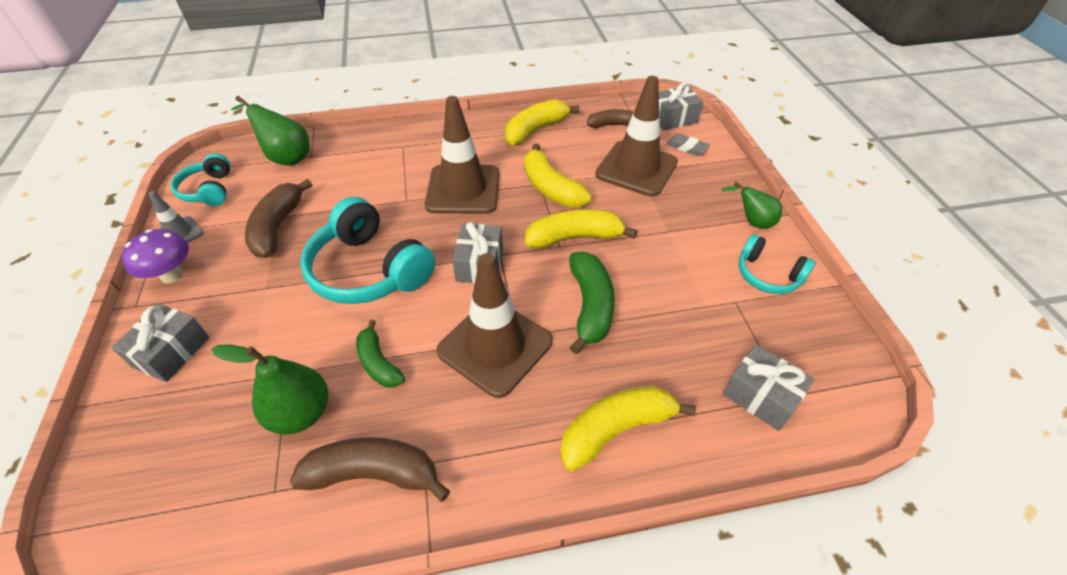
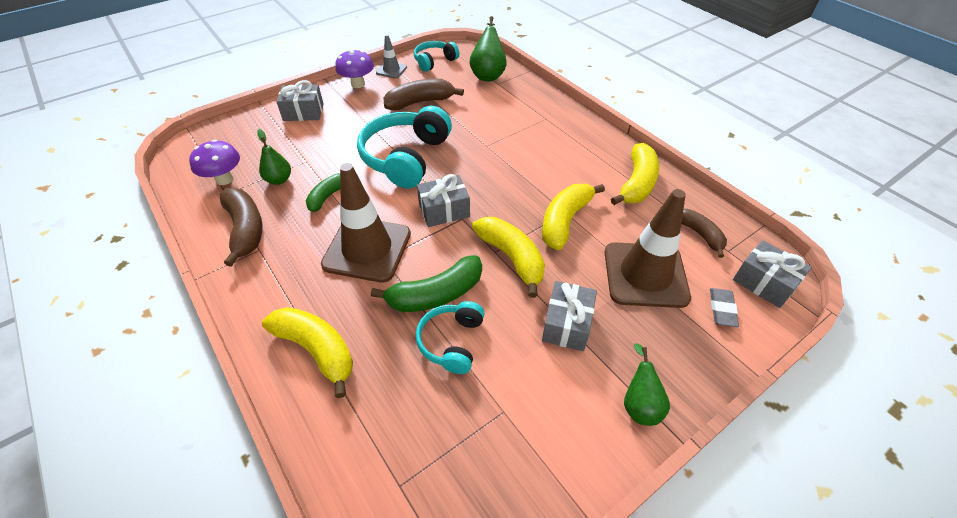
camera: 65 degrees right, 0 degrees up
(239, 488) = (224, 179): none -> purple mushroom
(301, 413) = (279, 180): green pear -> green pear, size x0.66
(463, 189) = (521, 170): brown traffic cone -> none
(535, 130) = (637, 183): yellow banana -> yellow banana turned 90 degrees clockwise
(760, 396) = (390, 459): grey gift -> grey gift (567, 324)
(767, 275) = (561, 437): turquoise headphones -> turquoise headphones (451, 342)

